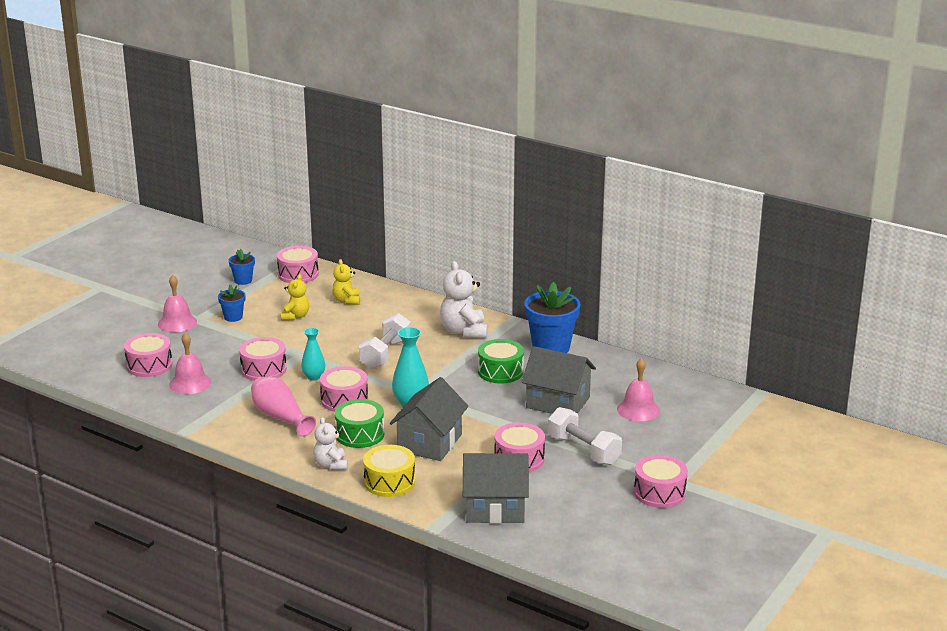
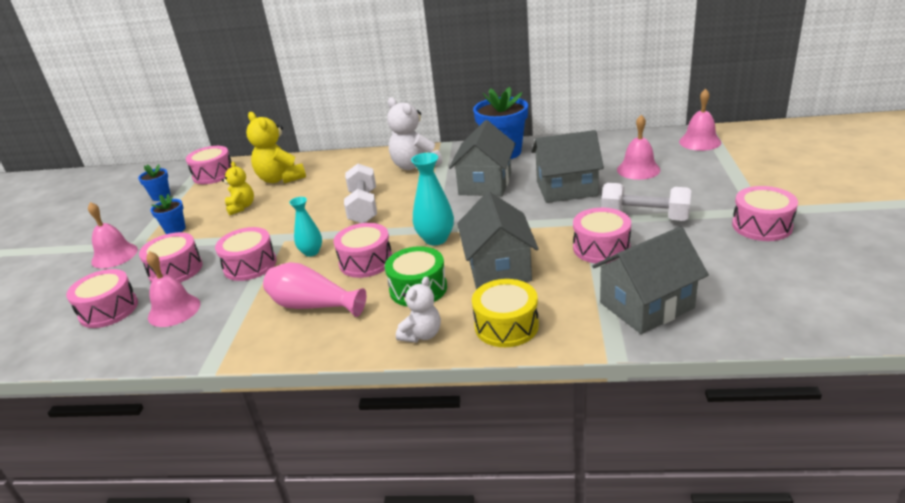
camera: 25 degrees left, 5 degrees up
(211, 352) = (176, 270): none -> pink drum
(331, 465) = (422, 334): white teddy bear -> white teddy bear turned 105 degrees counterclockwise
(346, 301) = (280, 179): yellow teddy bear -> yellow teddy bear, size x1.63
(500, 372) = (485, 183): green drum -> grey house
(729, 406) = (700, 142): none -> pink bell

